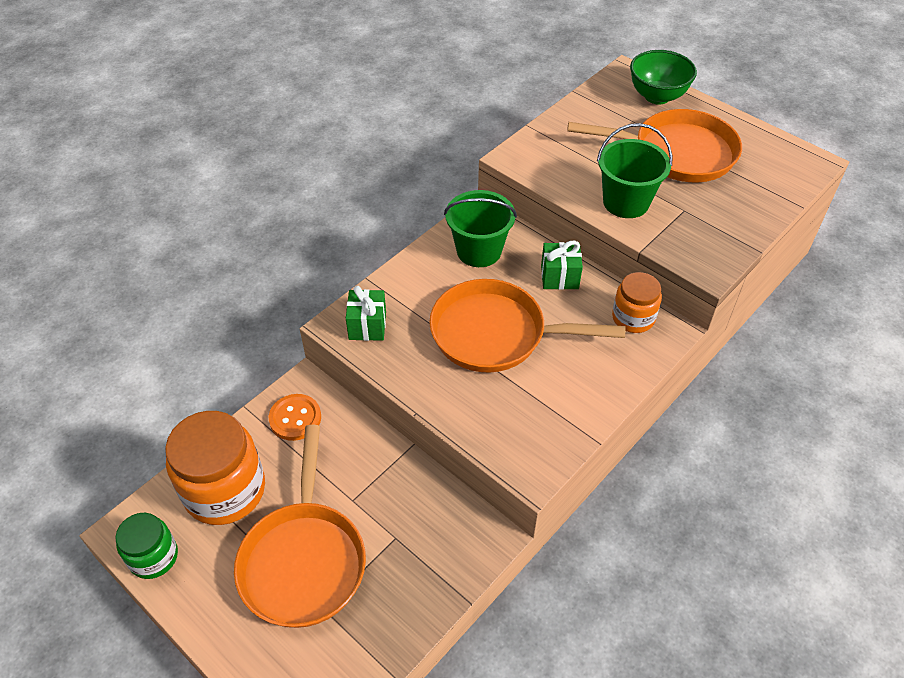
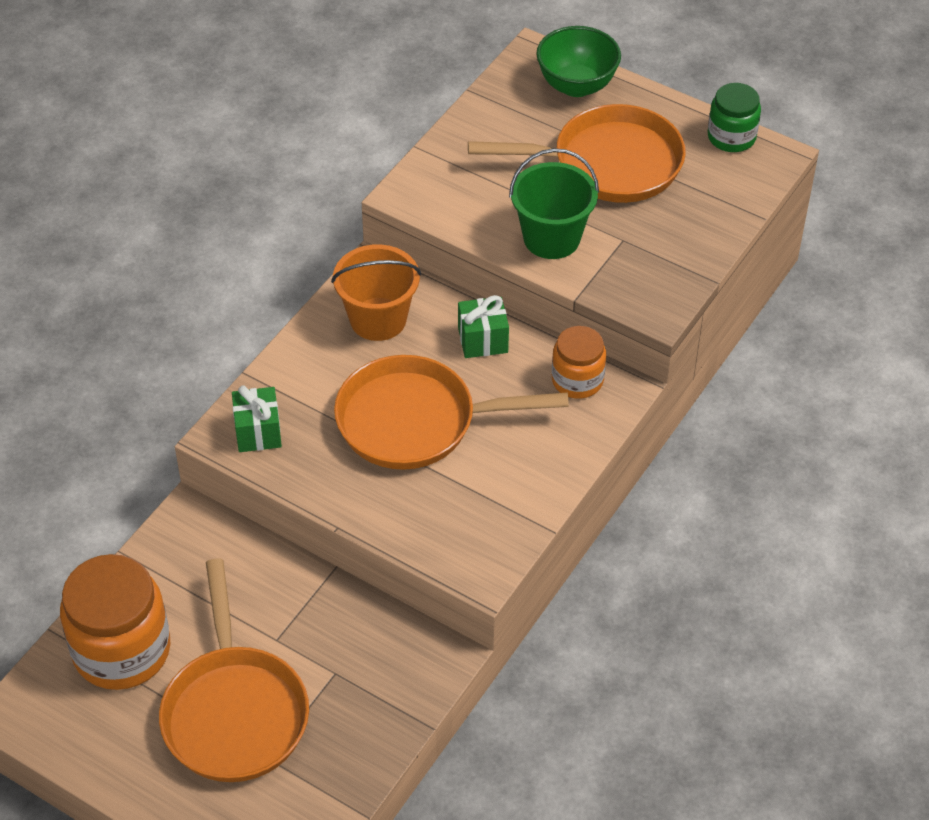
camera: 10 degrees left, 0 degrees up
(153, 557) = (58, 734): green jar -> green jar (731, 137)
(295, 418) = (186, 556): orange button -> none
(479, 251) = (378, 319): green bucket -> orange bucket

